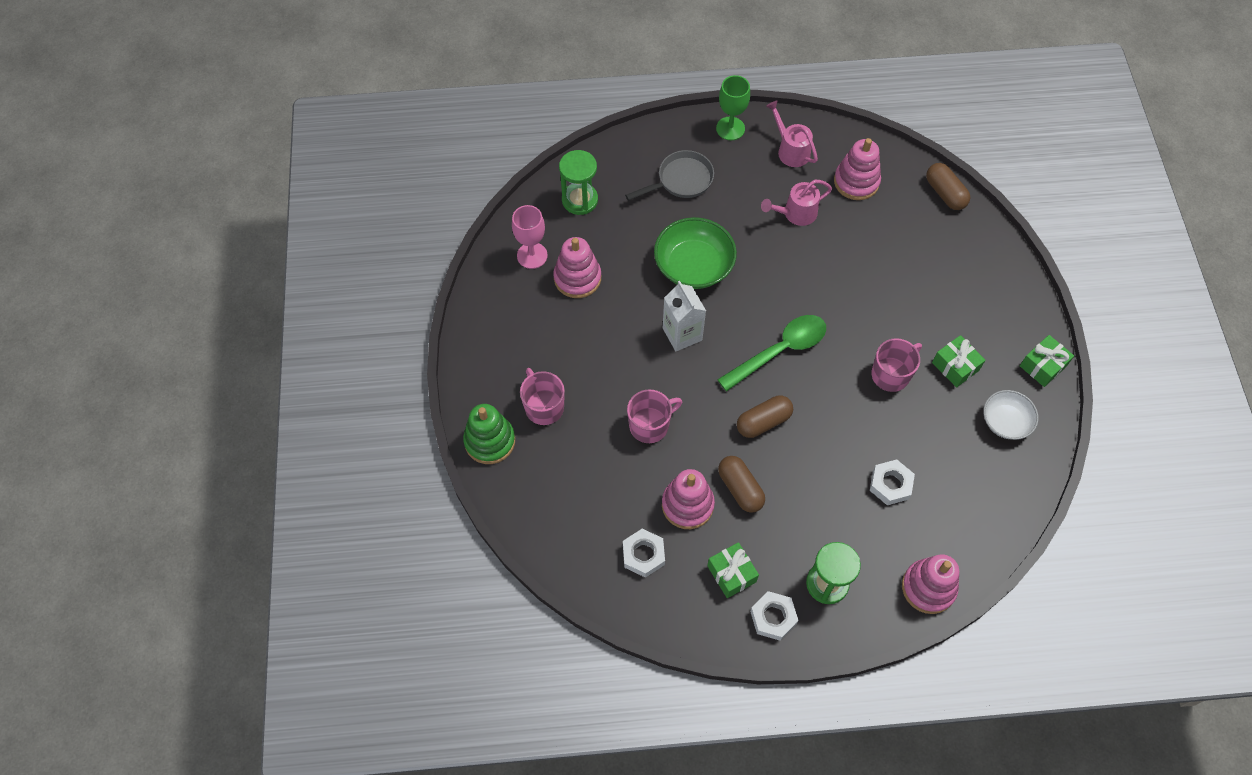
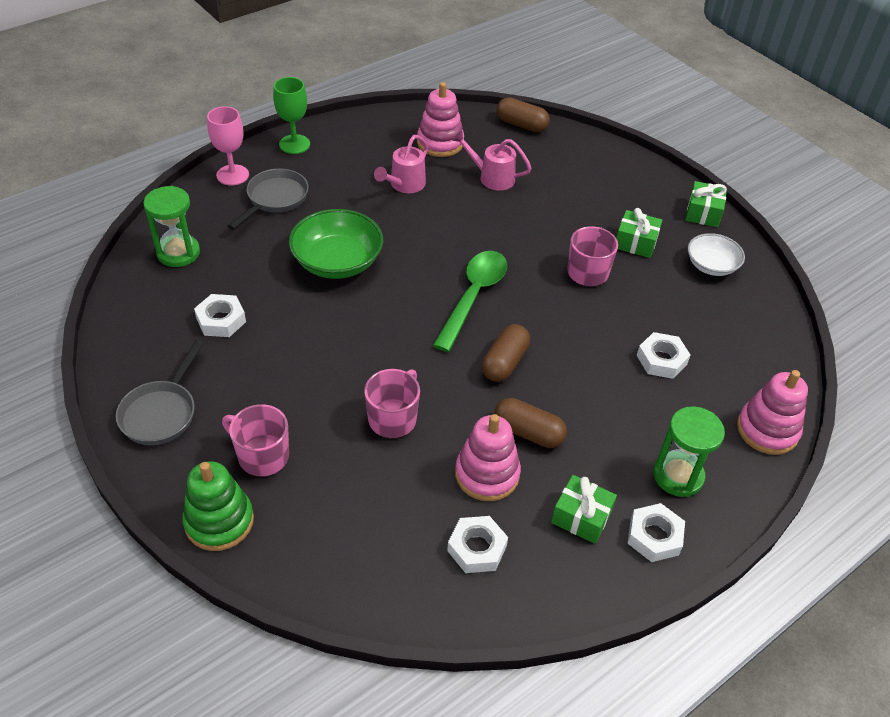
camera: 35 degrees left, 15 degrees down
(496, 337) = (161, 412): none -> grey pan
(532, 255) = (155, 320): pink goblet -> pink goblet (232, 175)
(577, 278) = (221, 320): pink stacking toy -> white nut
(682, 334) = (367, 323): white carton -> none
(790, 150) = (363, 141): pink watering can -> pink watering can (491, 177)

